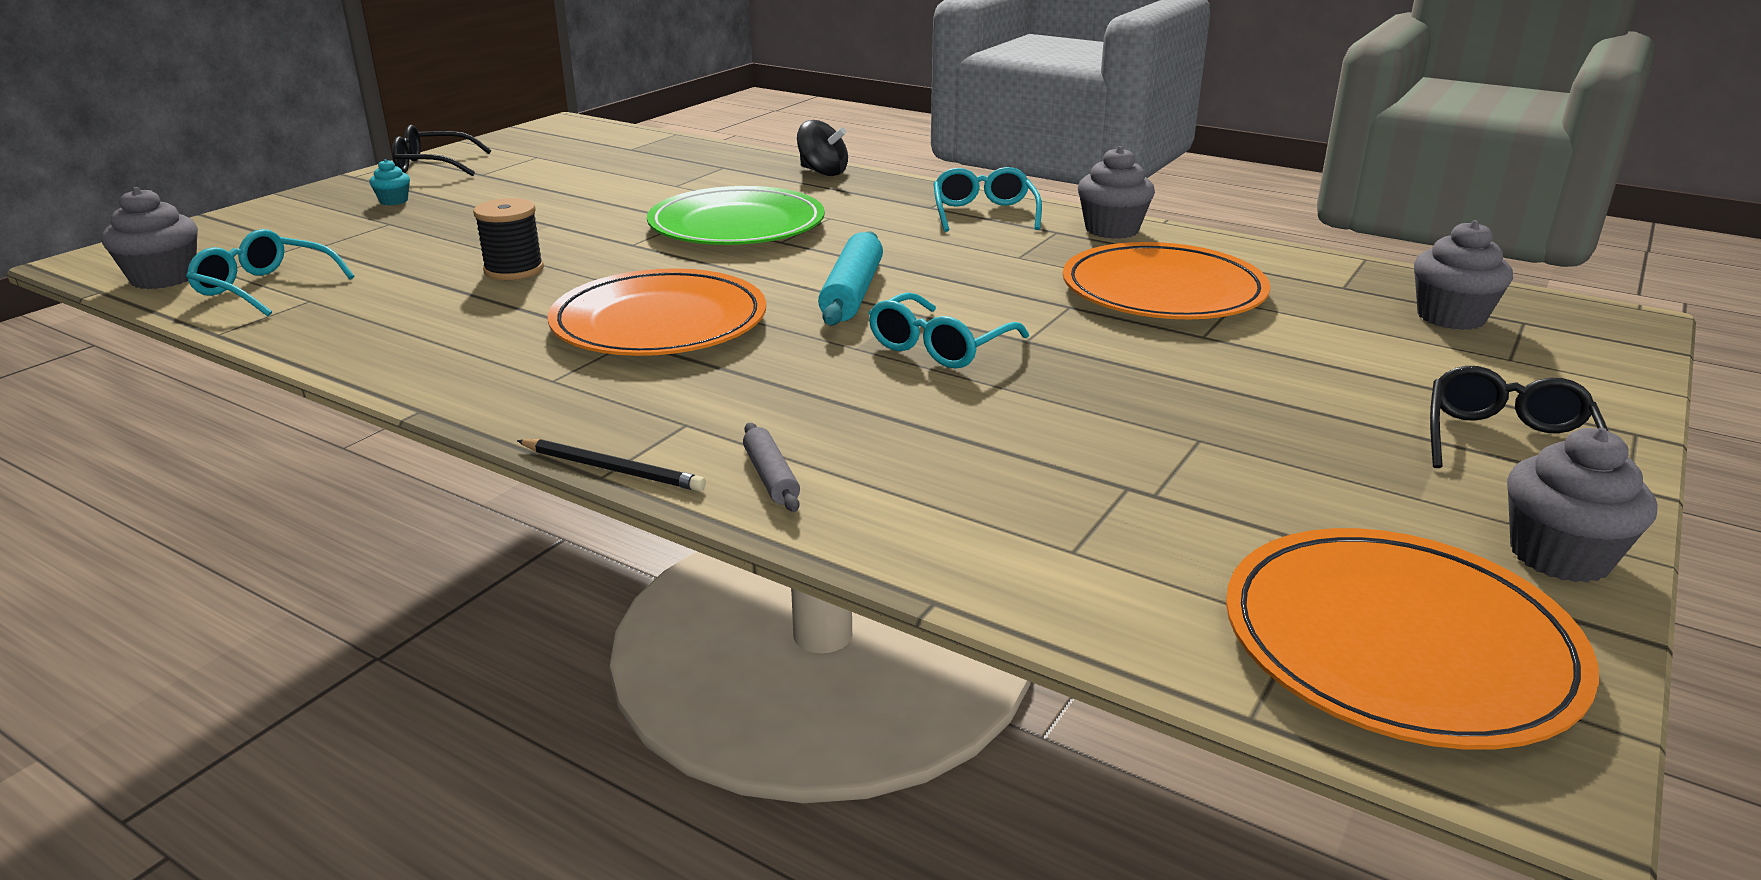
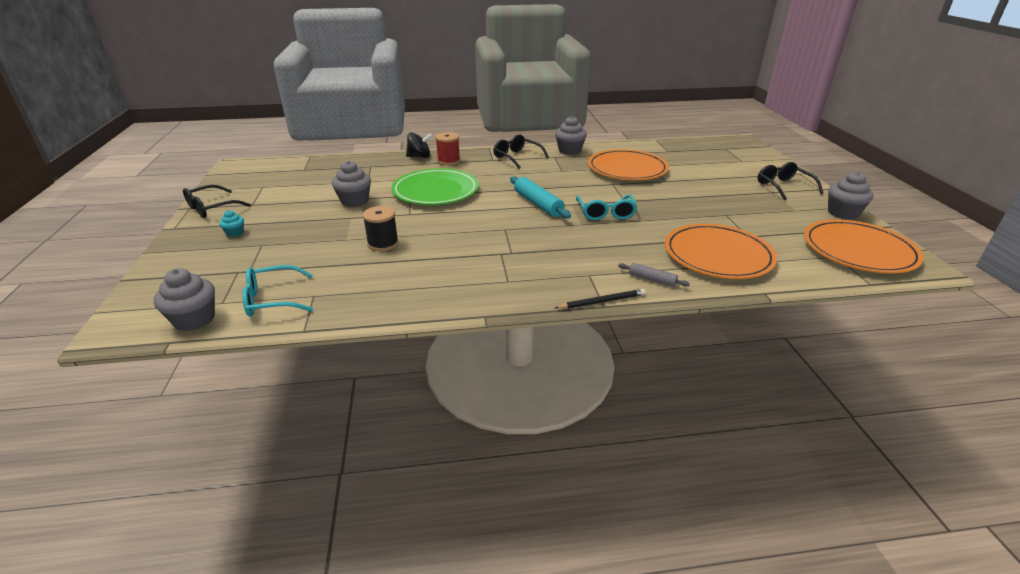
camera: 40 degrees left, 5 degrees up
(659, 323) = (496, 242): orange plate -> orange plate (717, 255)
(853, 190) = (448, 161): none -> red spool
(984, 214) = (517, 157): turquoise glasses -> black glasses
(1450, 317) = (708, 152): grey cupcake -> grey cupcake (354, 201)

